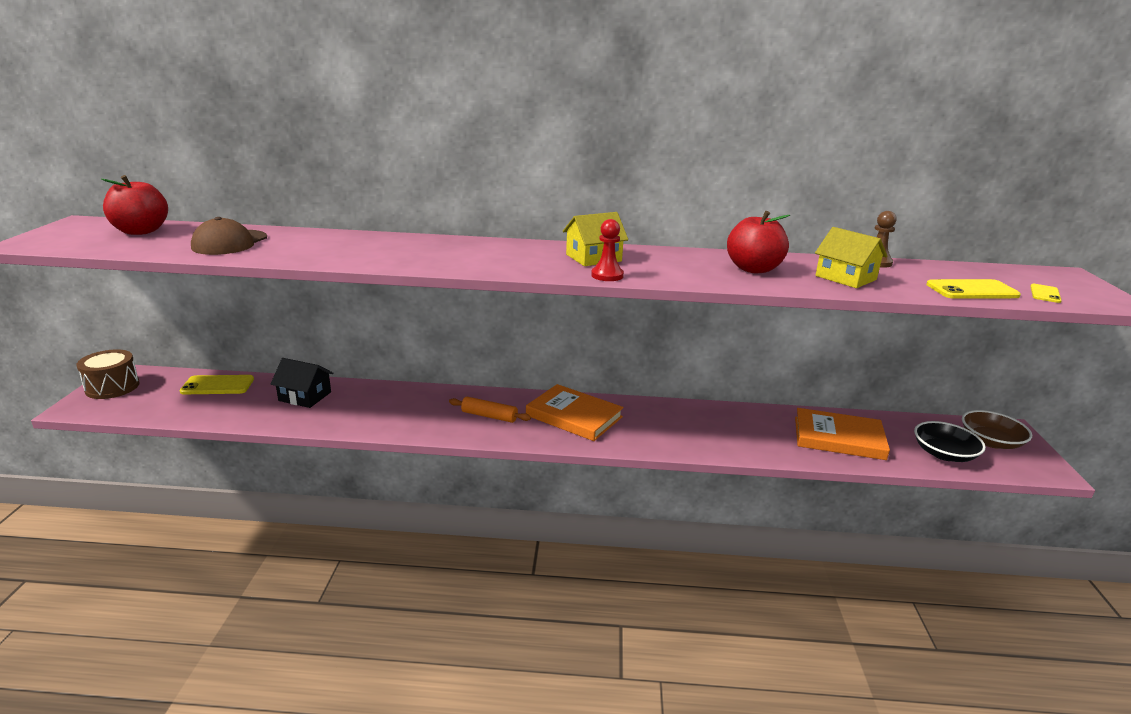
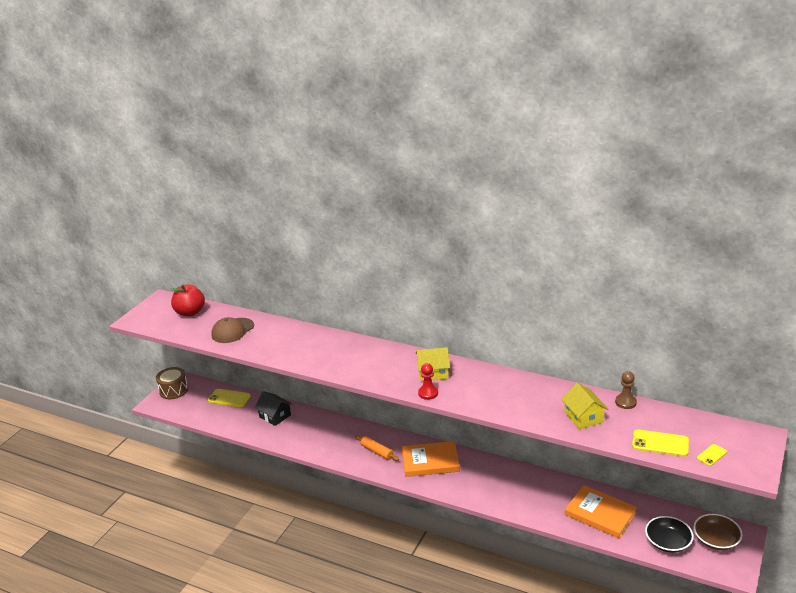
camera: 25 degrees right, 5 degrees up
(574, 416) = (430, 461): orange book -> orange book turned 60 degrees counterclockwise
(753, 269) = (528, 398): red apple -> none

